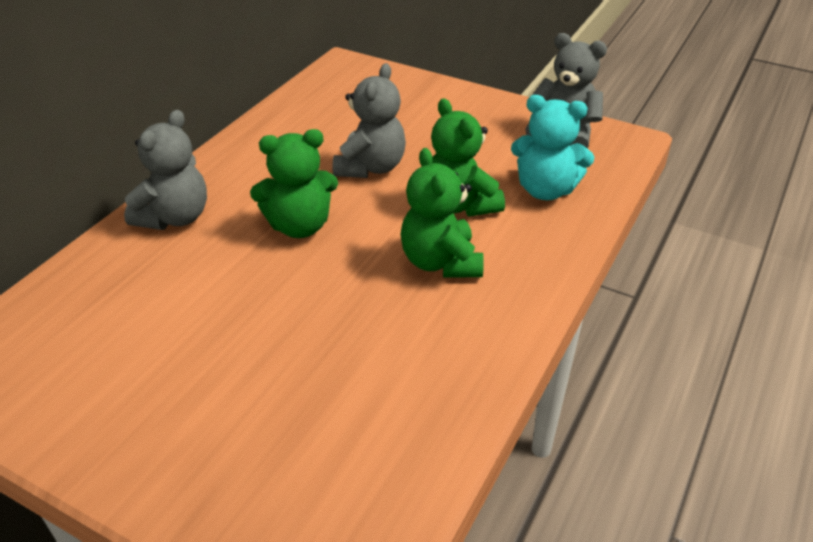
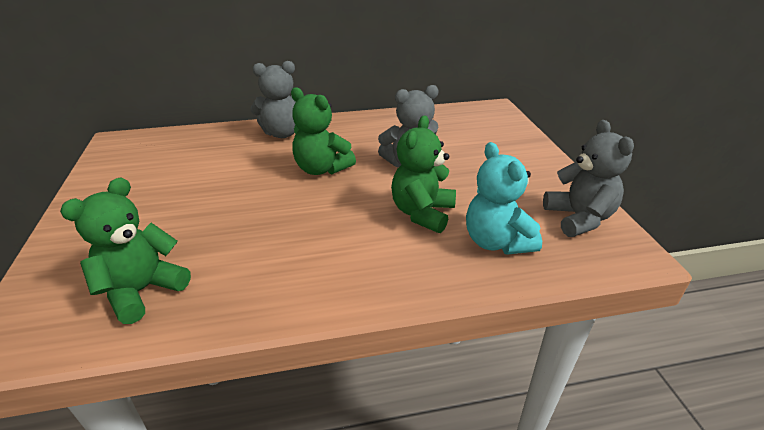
camera: 50 degrees right, 5 degrees down
(440, 262) = (351, 234): green teddy bear -> green teddy bear (142, 290)

